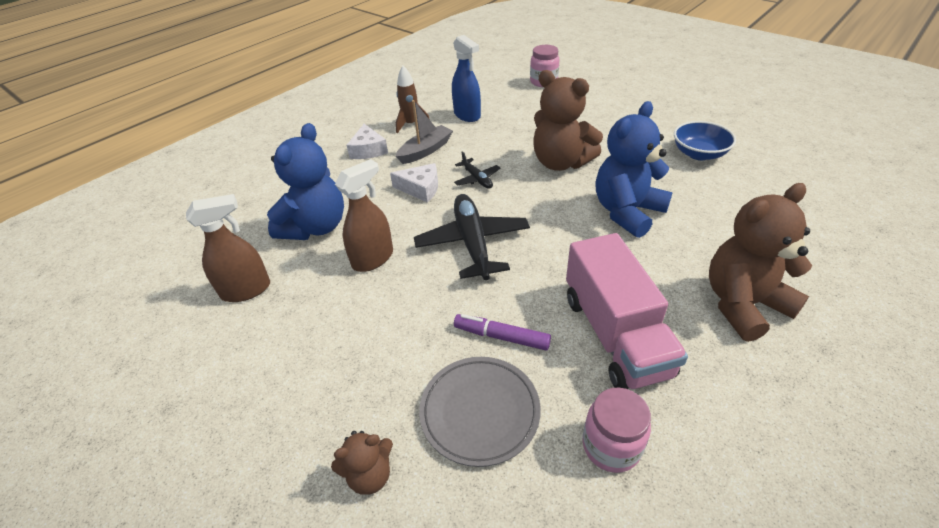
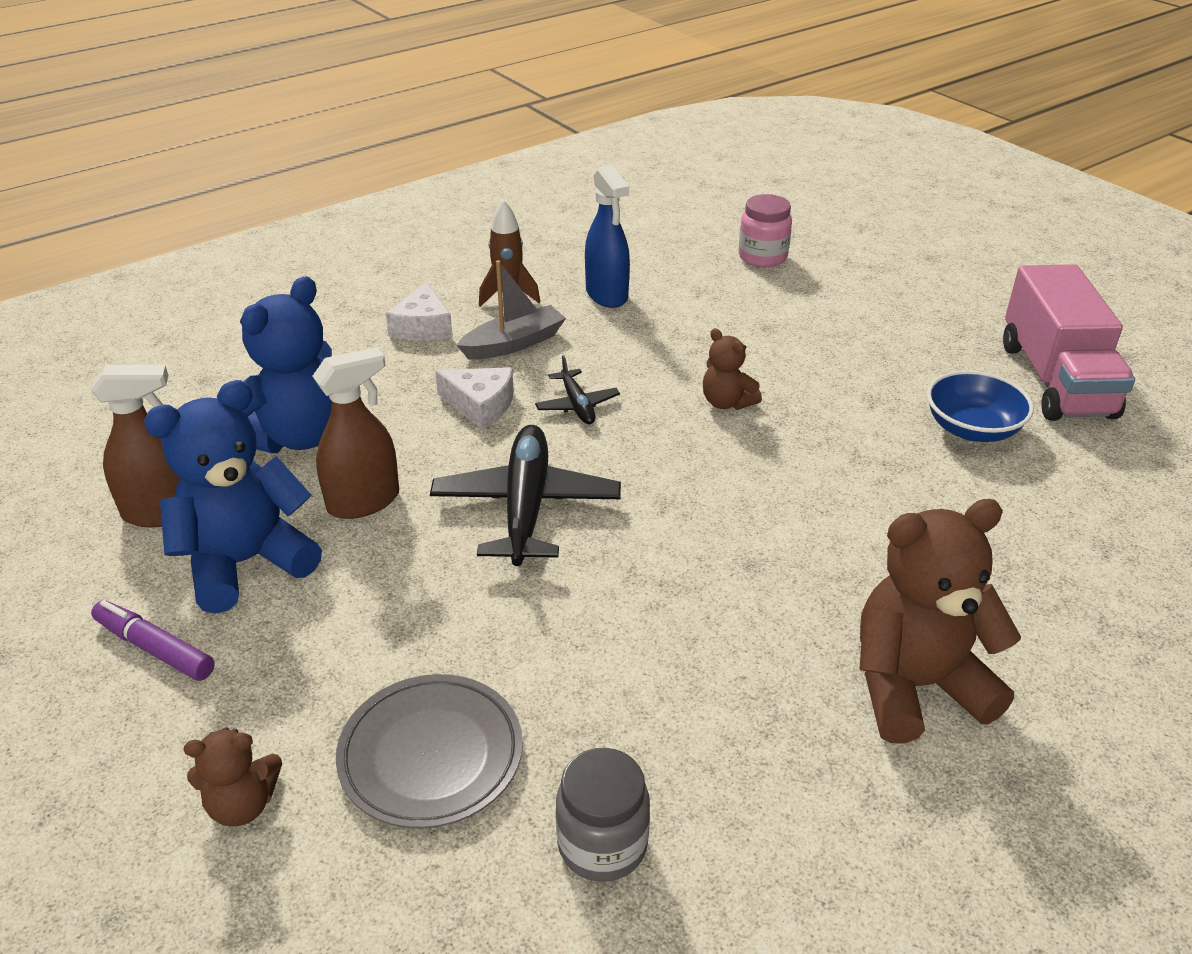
camera: 10 degrees right, 5 degrees down
(501, 337) = (509, 656): purple marker -> purple marker (154, 648)
(561, 162) = (727, 402): brown teddy bear -> brown teddy bear, size x0.50
(611, 446) = (602, 845): pink jar -> grey jar
(615, 334) = (685, 689): pink truck -> pink truck (1055, 380)
(627, 212) = (798, 504): blue teddy bear -> blue teddy bear (246, 562)

